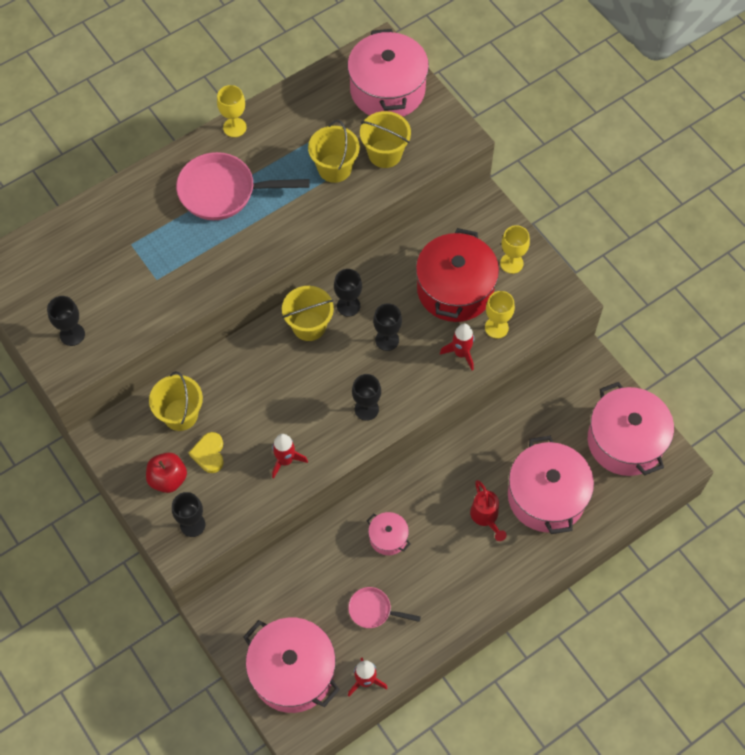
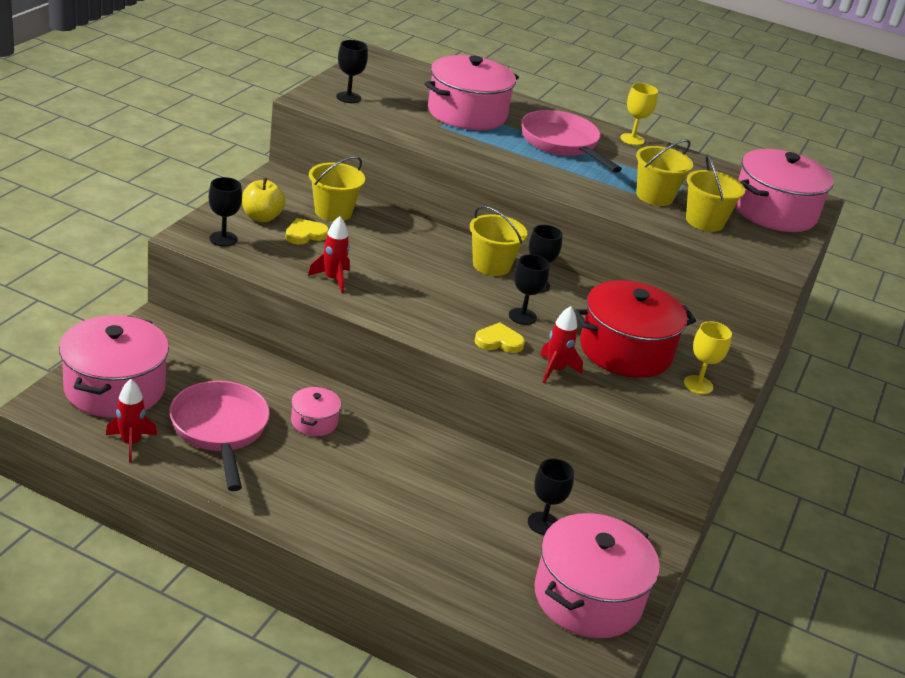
camera: 55 degrees right, 30 degrees down
(168, 479) = (261, 217): red apple -> yellow apple
(366, 409) = (432, 318): black goblet -> black goblet (543, 523)
(373, 610) = (220, 430): pink pan -> pink pan, size x1.89
(412, 375) = (499, 341): none -> yellow heart
(486, 518) = (392, 493): red watering can -> none
(496, 327) = (610, 390): yellow goblet -> none
(546, 496) = (457, 540): pink pot -> pink pot (467, 113)

